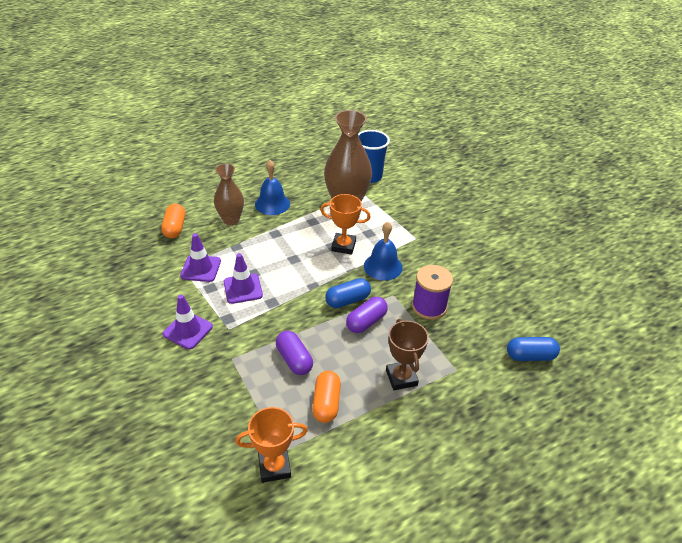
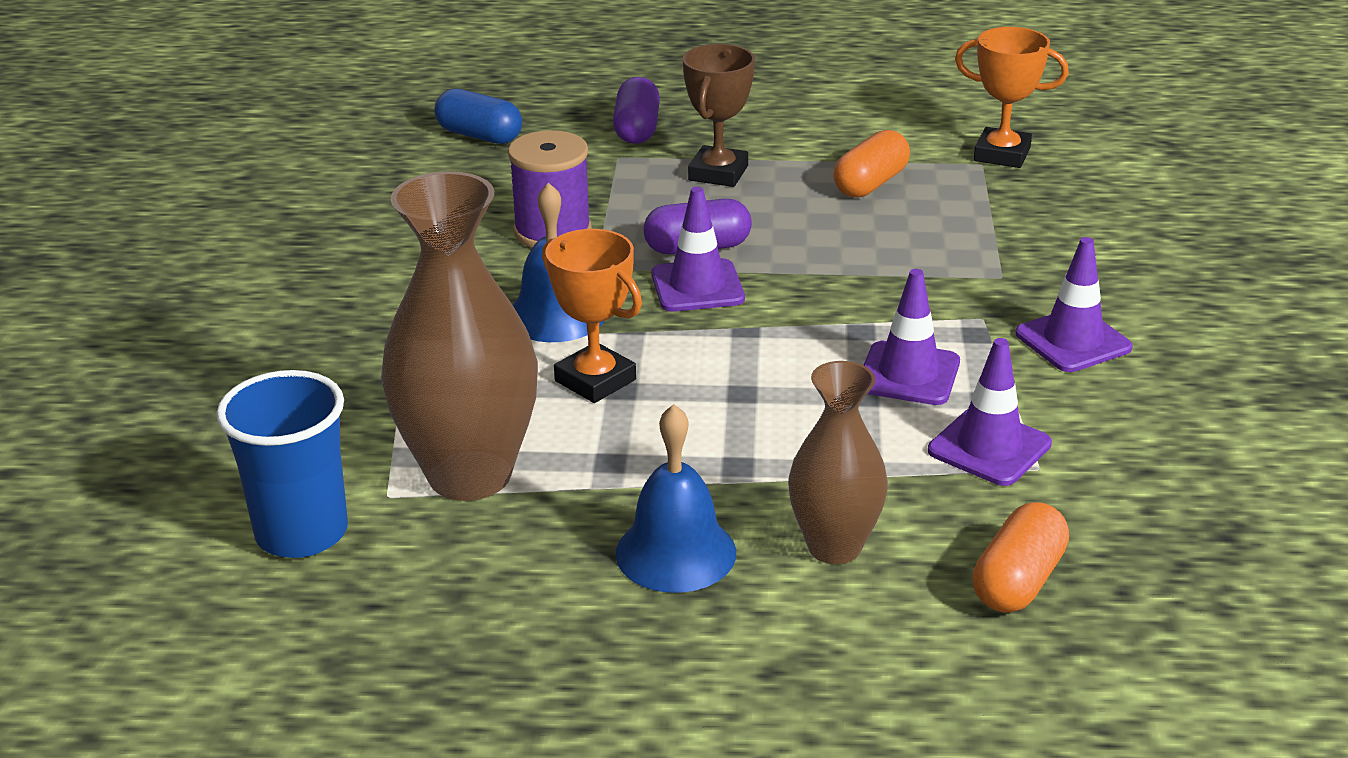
camera: 145 degrees left, 10 degrees down
(294, 359) = (883, 242): purple capsule -> purple capsule (637, 129)
(347, 300) = (697, 286): blue capsule -> purple traffic cone

